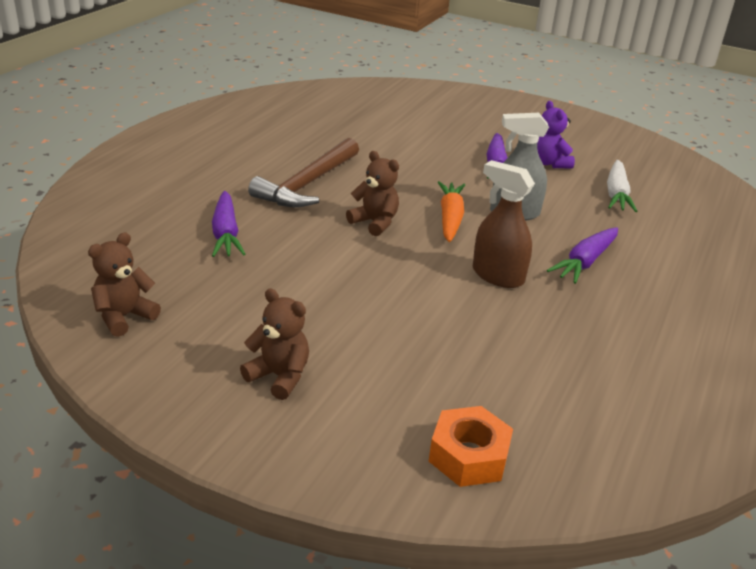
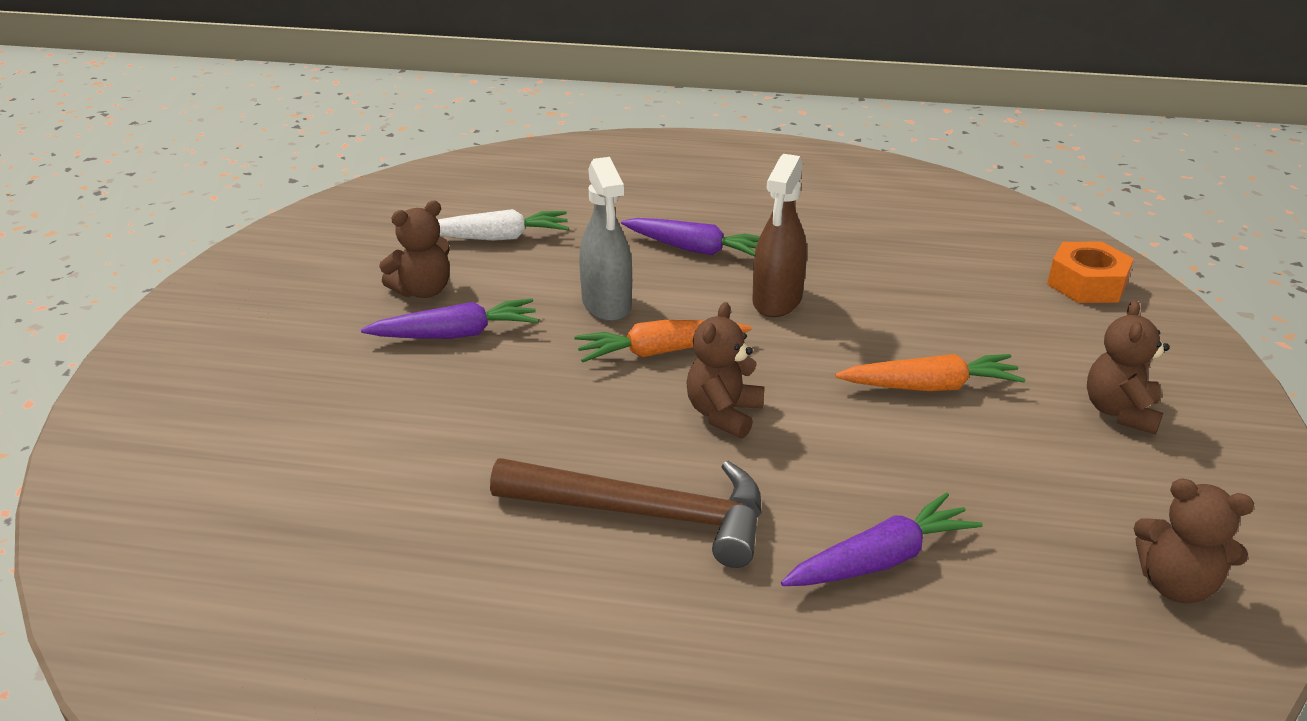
camera: 105 degrees left, 0 degrees up
(359, 303) = (930, 386): none -> orange carrot
(549, 163) = (423, 291): purple teddy bear -> brown teddy bear

